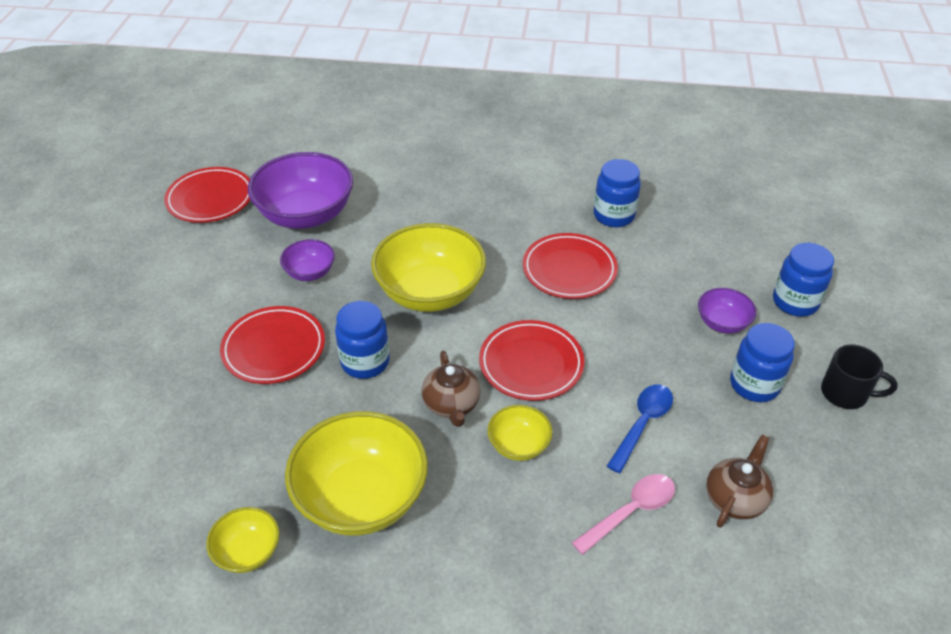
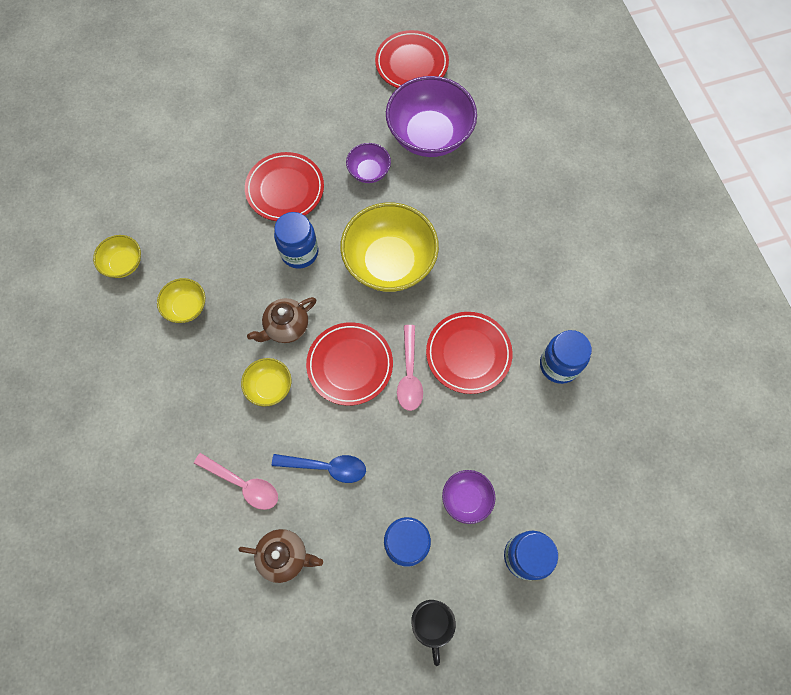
camera: 65 degrees right, 25 degrees up
(361, 498) = (186, 307): yellow bowl -> yellow bowl, size x0.49
(568, 320) = (409, 375): none -> pink spoon

